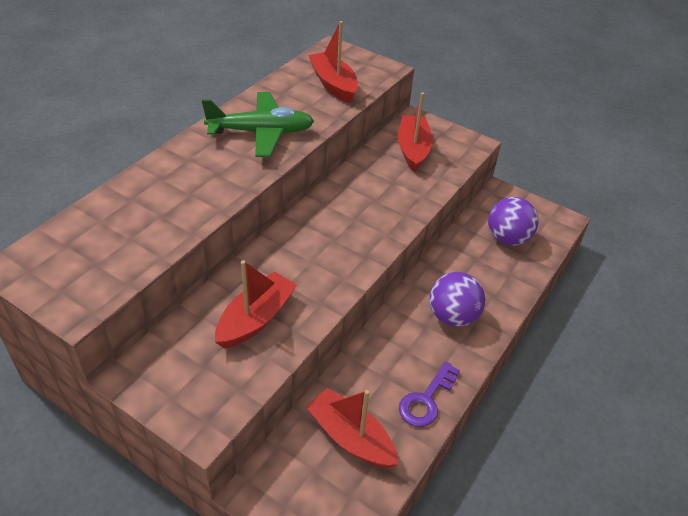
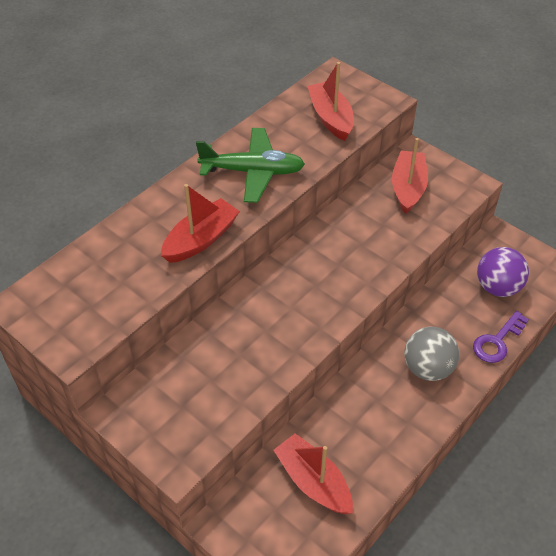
camera: 10 degrees right, 5 degrees up
(256, 319) = (233, 363): red boat -> red boat (201, 239)
(426, 400) = (389, 451): purple key -> purple key (497, 341)
(452, 316) = (427, 368): purple ball -> grey ball

